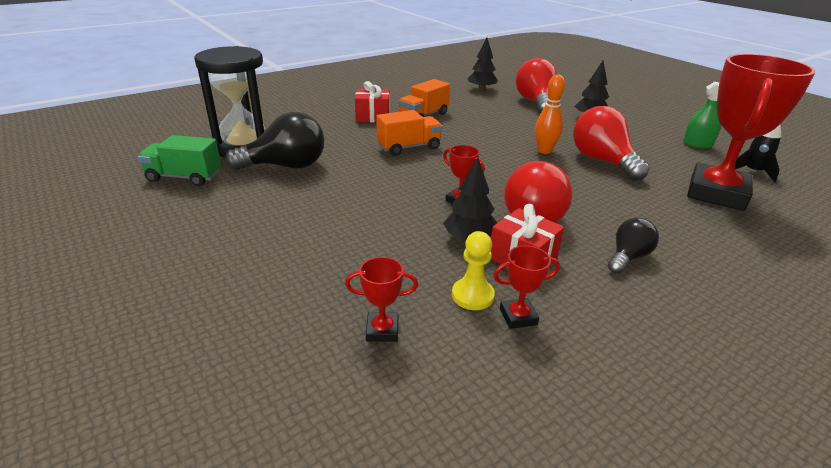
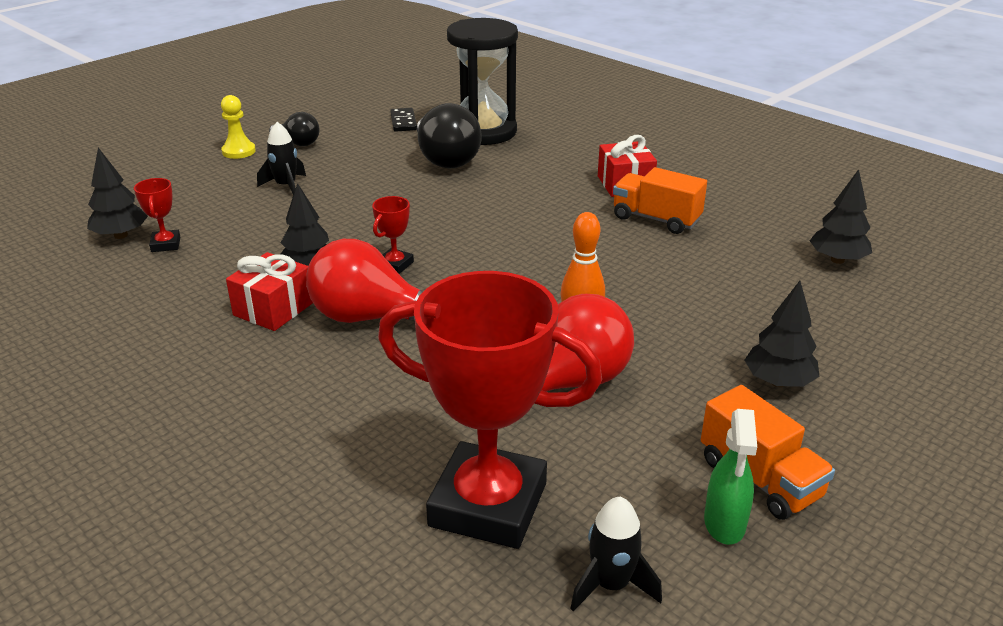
camera: 80 degrees right, 0 degrees up
(184, 177) = (403, 122): green truck -> black domino
(283, 247) = (286, 186): none -> black rocket
(343, 373) = (121, 235): none -> black tree
(409, 147) = (533, 219): orange truck -> orange truck (759, 479)
(472, 295) = (209, 282): yellow pawn -> yellow pawn (238, 151)
(518, 316) = (175, 307): red trophy -> none
(535, 102) = (815, 318): red light bulb -> none
(628, 257) = (278, 383): black light bulb -> black light bulb (298, 143)

